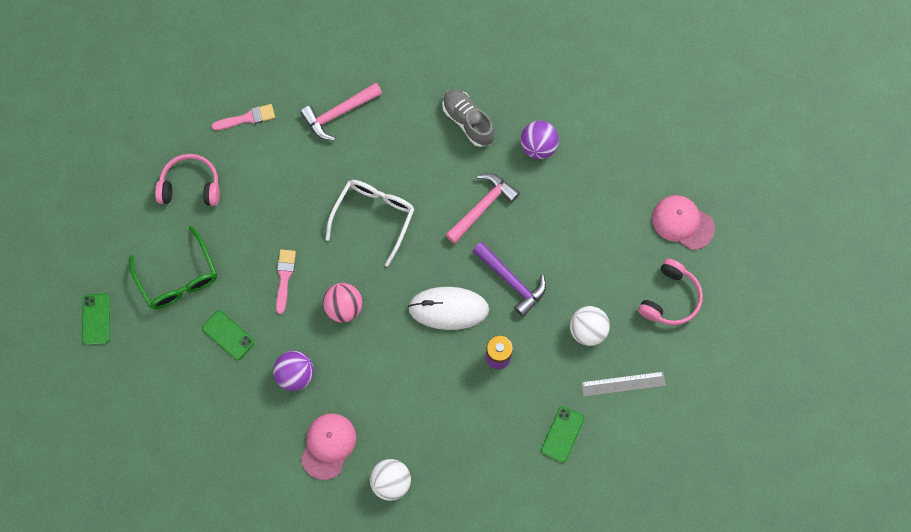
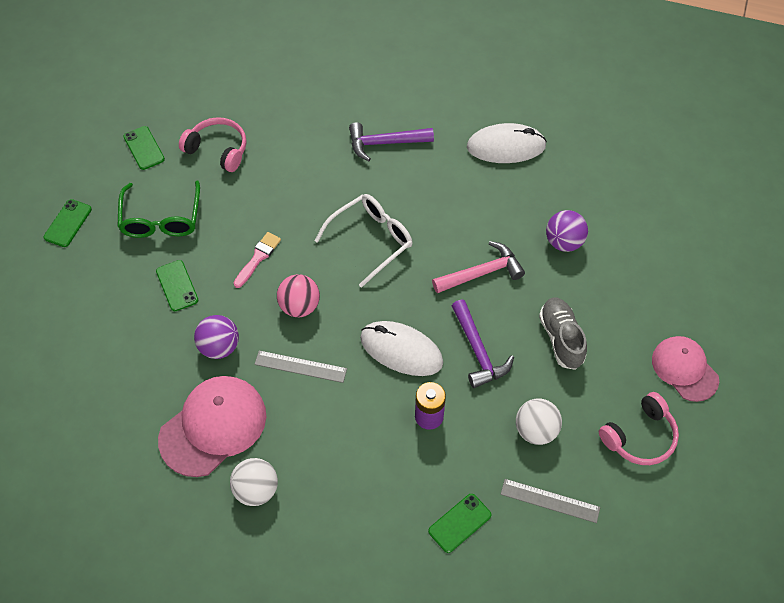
camera: 25 degrees right, 15 degrees down
(121, 213) = (144, 148): none -> green phone
(247, 118) = (299, 116): pink brush -> none
(328, 445) = (213, 426): pink cap -> pink cap, size x1.52
(338, 113) = (385, 143): pink hammer -> purple hammer
(372, 361) = (300, 366): none -> grey ruler
(448, 71) = (506, 147): none -> white mouse
(468, 121) = (504, 195): grey shoe -> grey shoe (561, 338)

